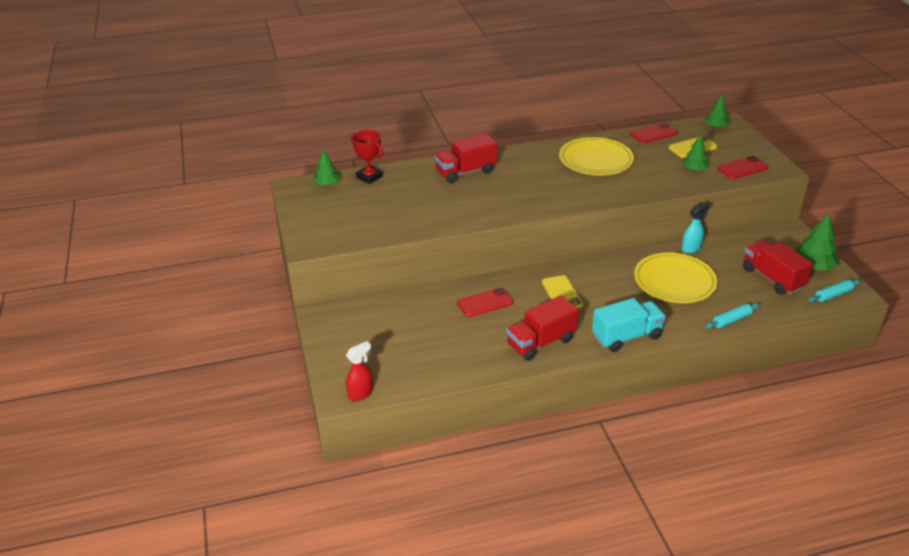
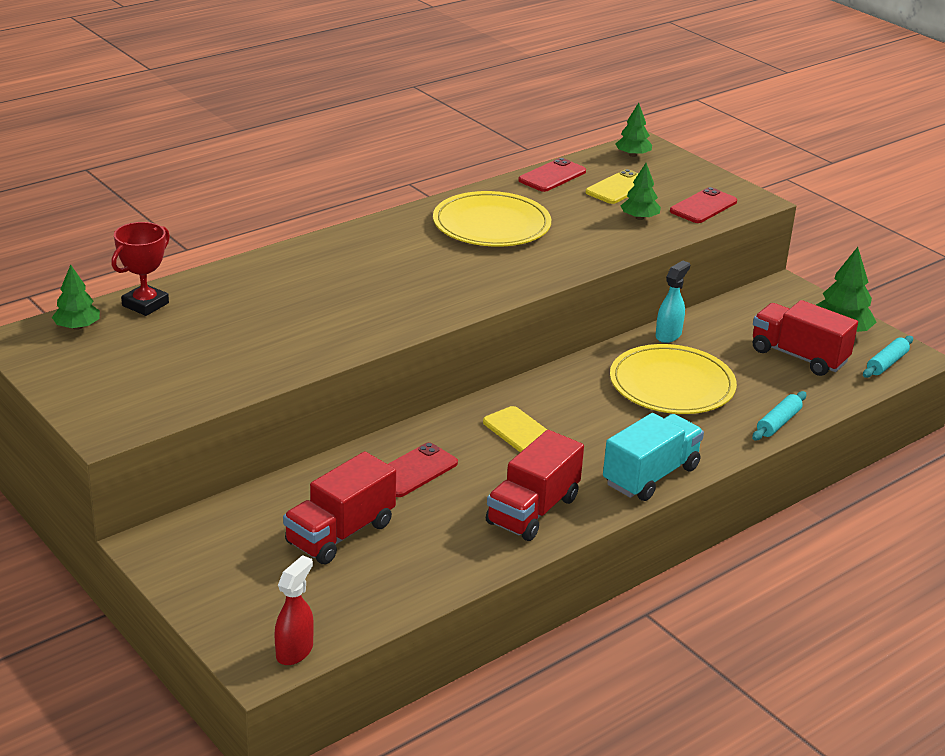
camera: 25 degrees left, 5 degrees down
(369, 177) = (145, 304): red trophy -> red trophy turned 75 degrees counterclockwise
(465, 172) = (302, 272): red truck -> red truck (340, 533)

